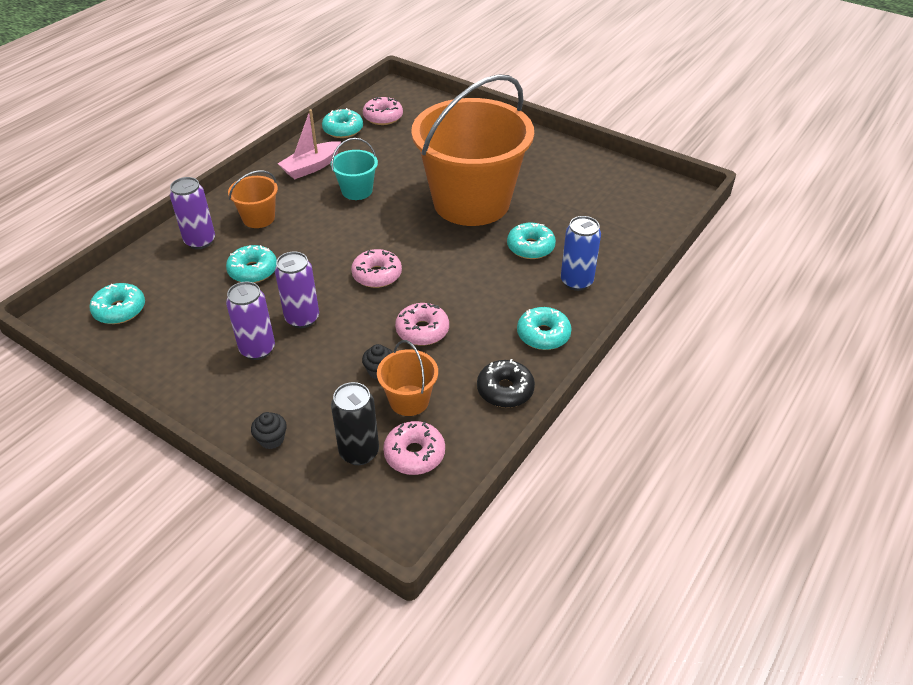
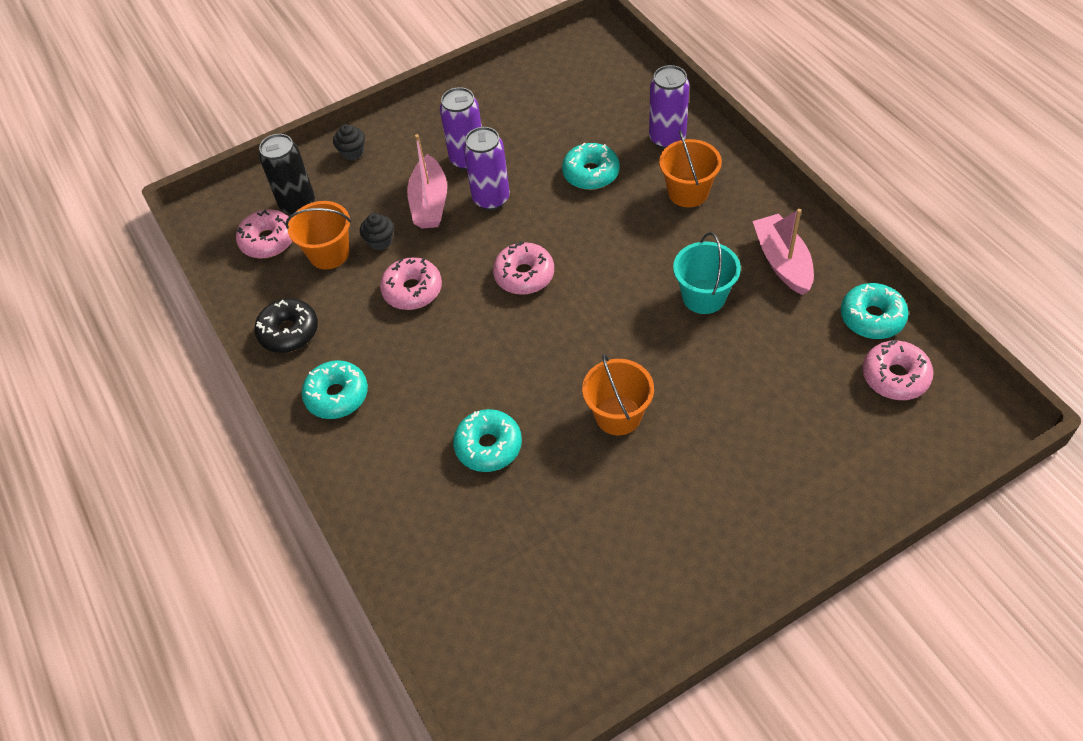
camera: 120 degrees right, 10 degrees up
(120, 310) = (583, 73): turquoise donut -> none
(321, 355) = (430, 203): none -> pink boat
(471, 202) = (618, 415): orange bucket -> orange bucket, size x0.41
(576, 281) = (397, 469): blue can -> none

